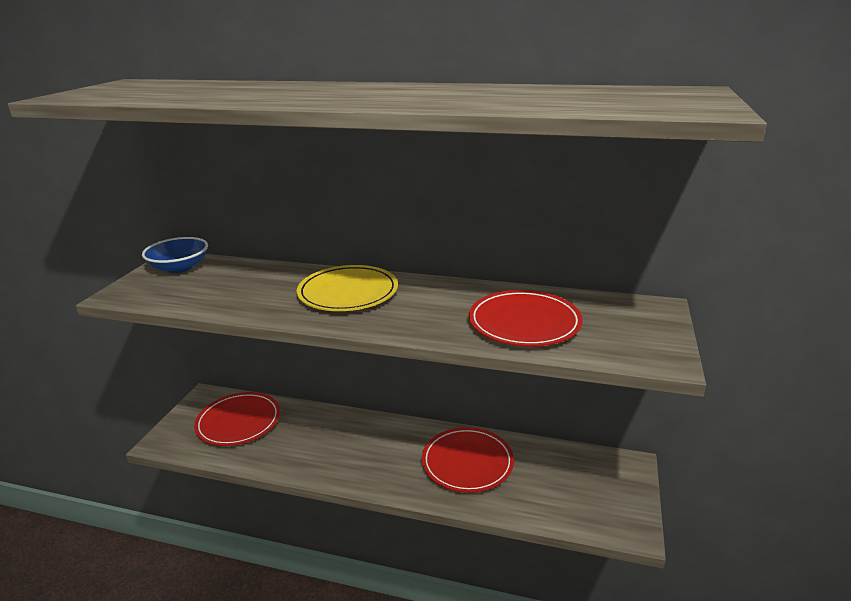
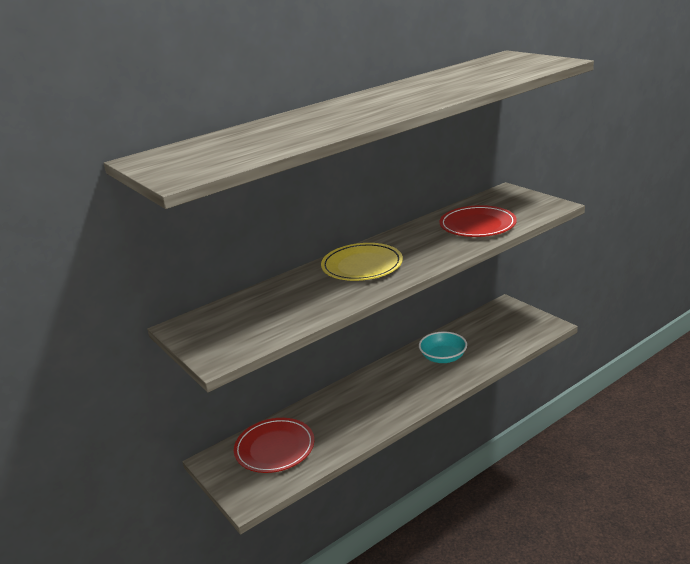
camera: 50 degrees left, 0 degrees up
(179, 267) = (204, 325): blue bowl -> none
(467, 462) = (443, 357): red plate -> turquoise bowl

